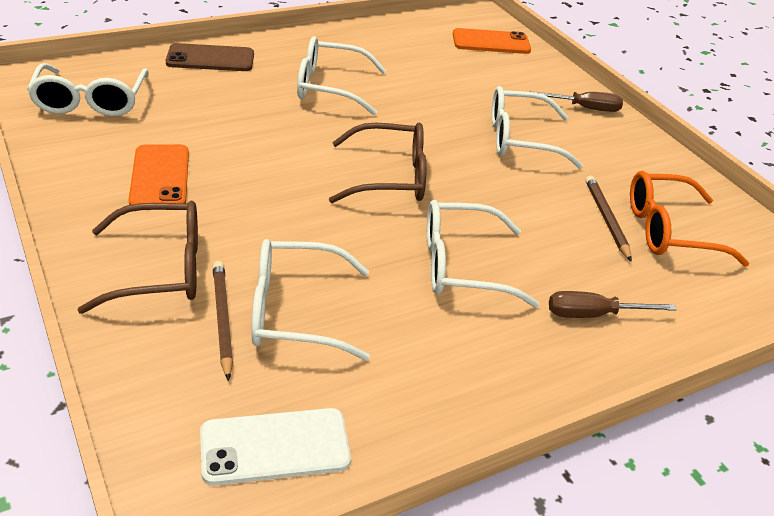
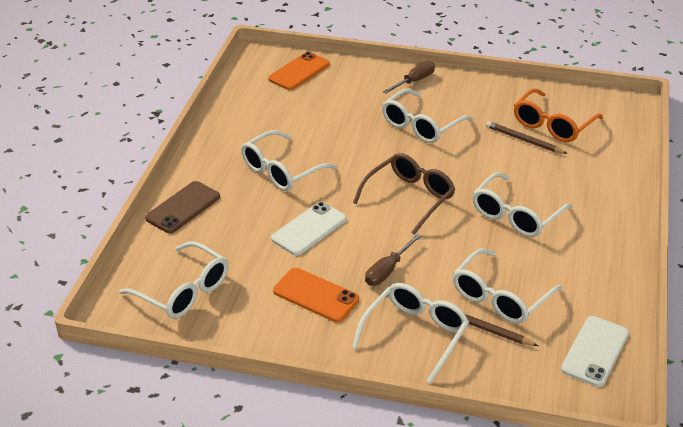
camera: 45 degrees left, 0 degrees up
(159, 269) = (415, 335): brown glasses -> white glasses
(260, 134) = (309, 229): none -> white phone
(593, 315) = (592, 192): brown screwdriver -> brown screwdriver (387, 270)

